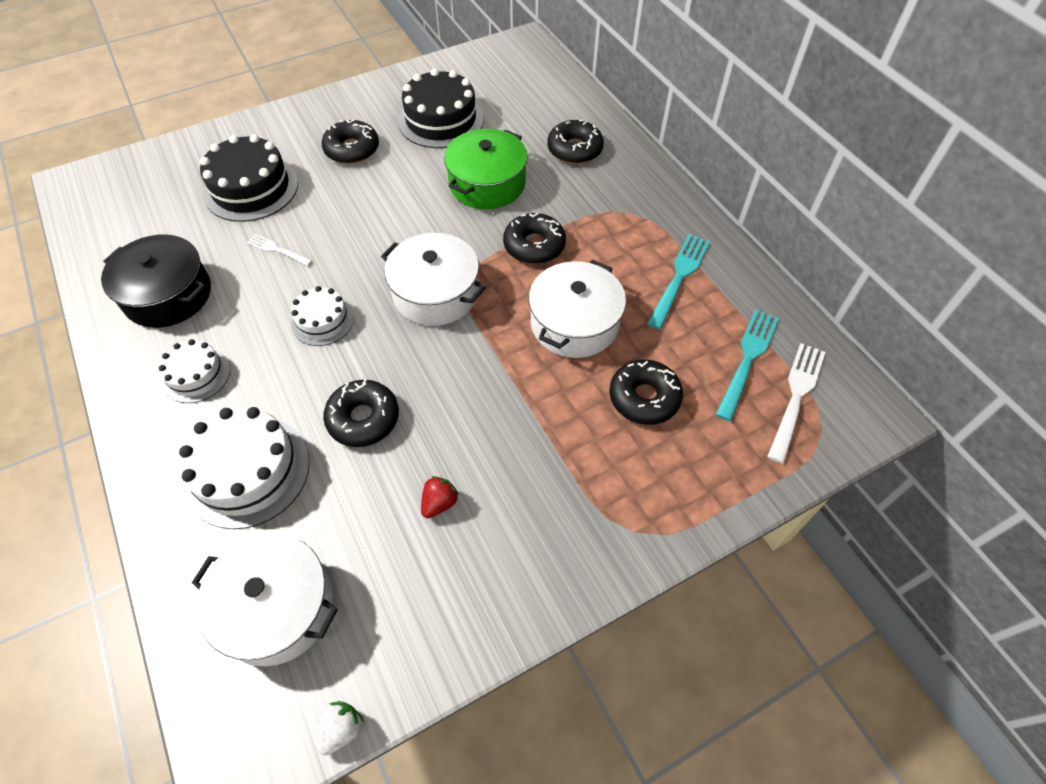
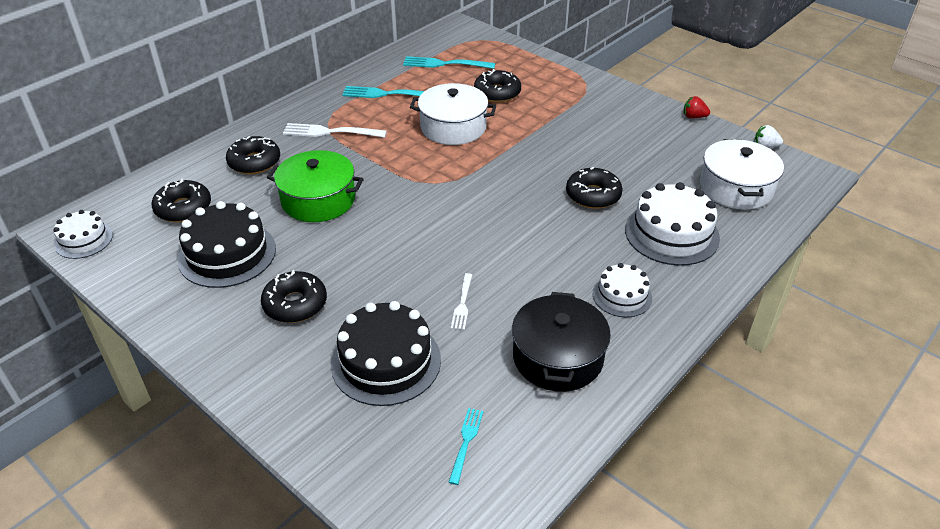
camera: 110 degrees left, 15 degrees down
(141, 214) = (466, 442): none -> turquoise fork
(322, 320) = (524, 245): white cake -> white cake (84, 240)
(435, 293) = (461, 194): white pot -> none
(439, 503) = (624, 148): red strawberry -> red strawberry (693, 117)
(534, 245) = (385, 159): black donut -> black donut (183, 208)
(796, 397) = (463, 48): white fork -> white fork (330, 132)

